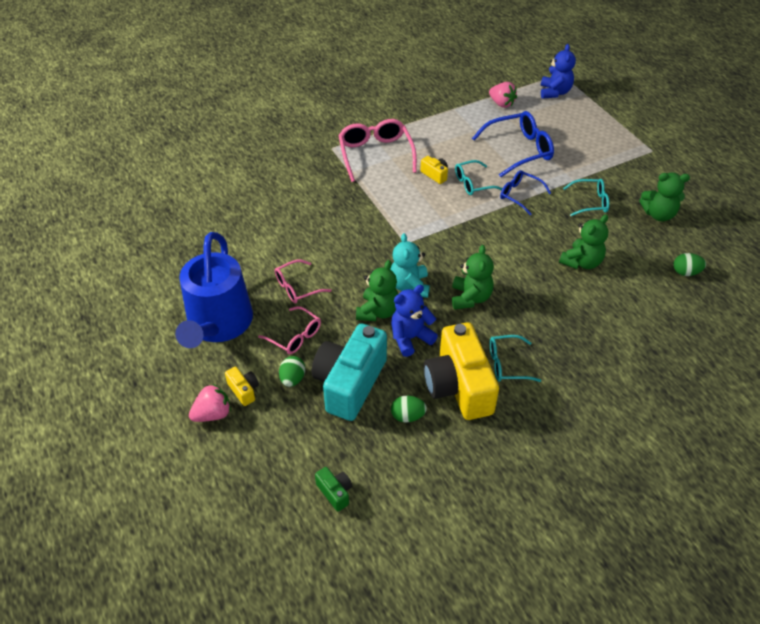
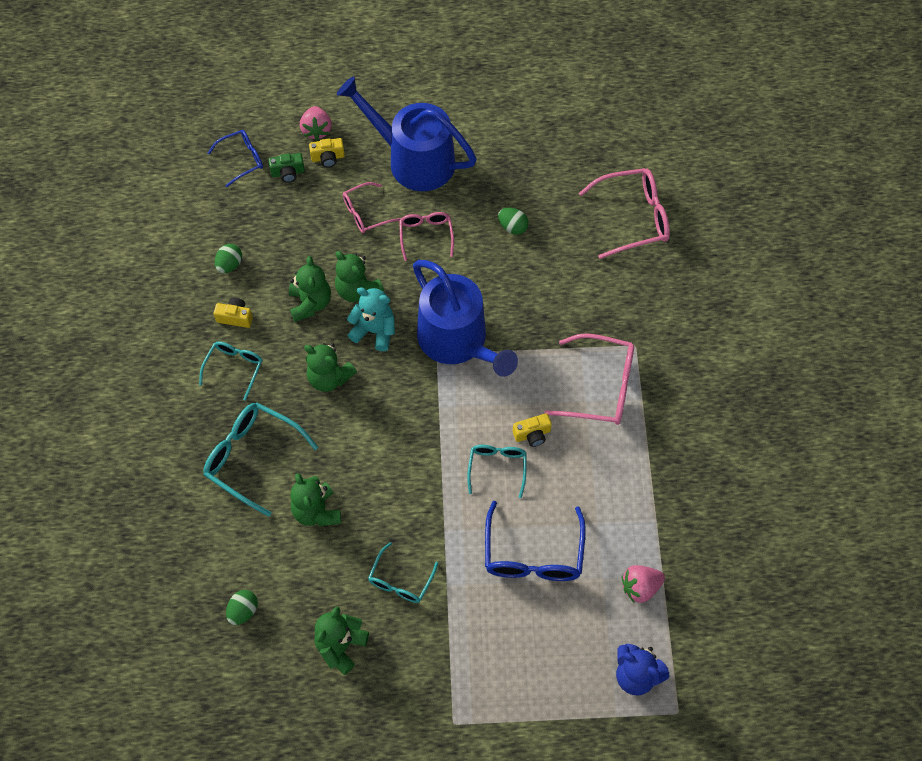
camera: 115 degrees right, 15 degrees up
(218, 176) = (633, 218): none -> pink glasses
(292, 379) = (319, 196): green egg -> green egg (512, 227)
(335, 492) = (194, 187): green camera -> green camera (288, 173)
(350, 383) = (289, 236): turquoise camera -> none
(386, 235) = (457, 341): none -> blue watering can
(410, 338) = (310, 303): blue teddy bear -> green teddy bear
(458, 386) = (235, 317): yellow camera -> yellow camera, size x0.42
(519, 195) = (452, 508): blue glasses -> blue glasses (242, 159)
(573, 317) = (252, 457): none -> turquoise glasses

